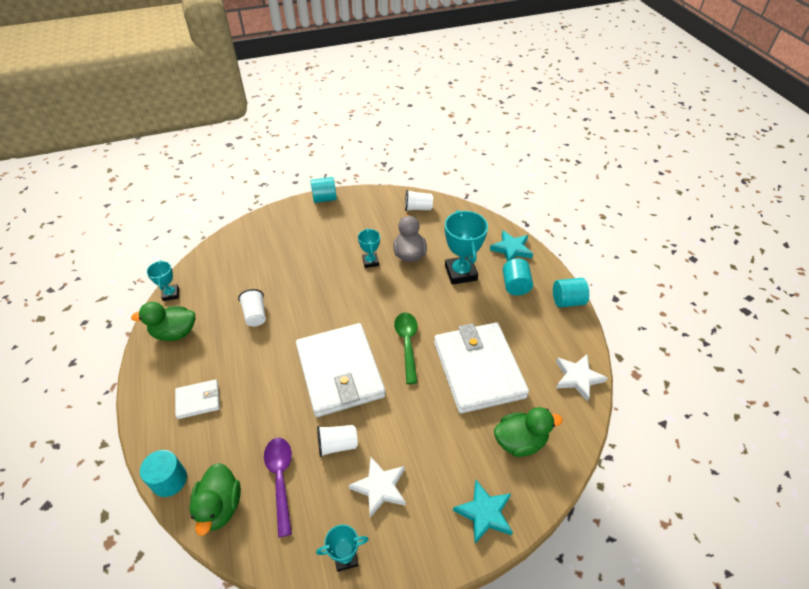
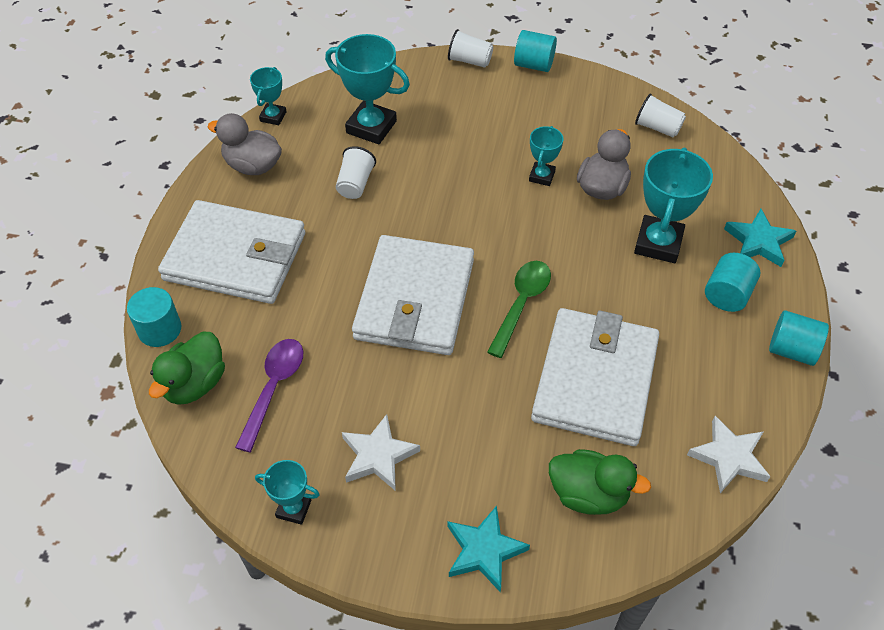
camera: 30 degrees right, 5 degrees up
(175, 333) = (252, 166): green duck -> grey duck
(198, 400) = (235, 256): white wallet -> white wallet, size x2.20
(244, 274) = (371, 127): none -> turquoise trophy
(337, 445) = (359, 383): white cup -> white cup (469, 61)

